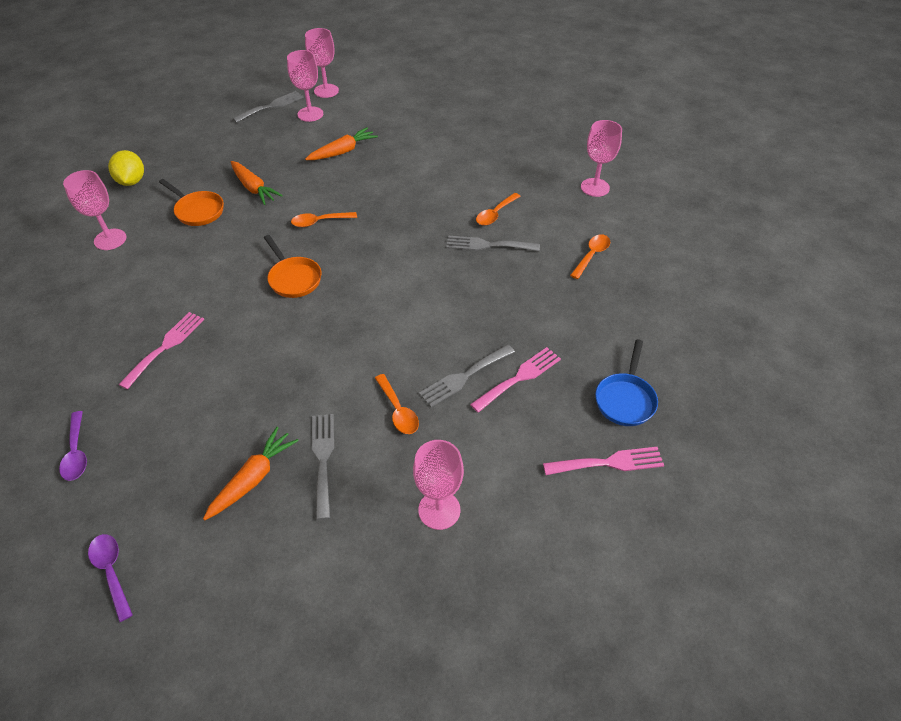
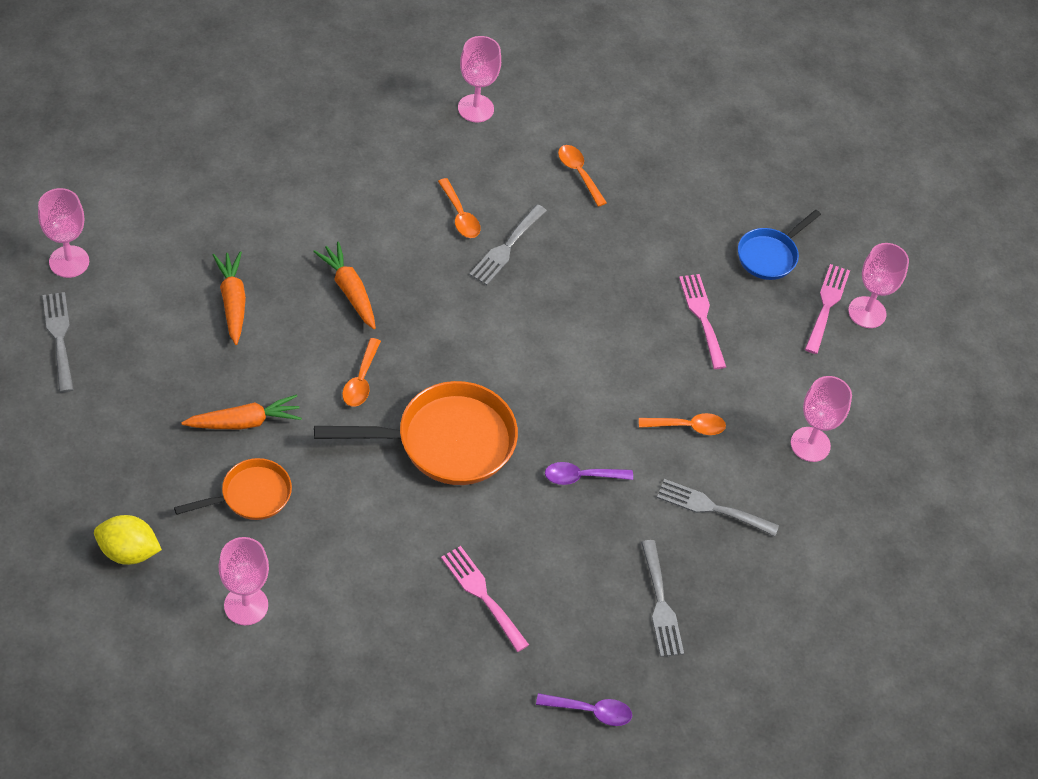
camera: 70 degrees left, 5 degrees up
(112, 572) = (748, 709): purple spoon -> purple spoon (581, 476)
(253, 478) = (704, 570): orange carrot -> orange carrot (349, 290)
(293, 278) = (446, 441): orange pan -> orange pan, size x1.75
(310, 114) = (116, 301): pink goblet -> pink goblet (867, 312)
(464, 377) = (677, 358): grey fork -> grey fork (661, 604)
(625, 399) = (770, 255): blue pan -> blue pan turned 90 degrees clockwise

